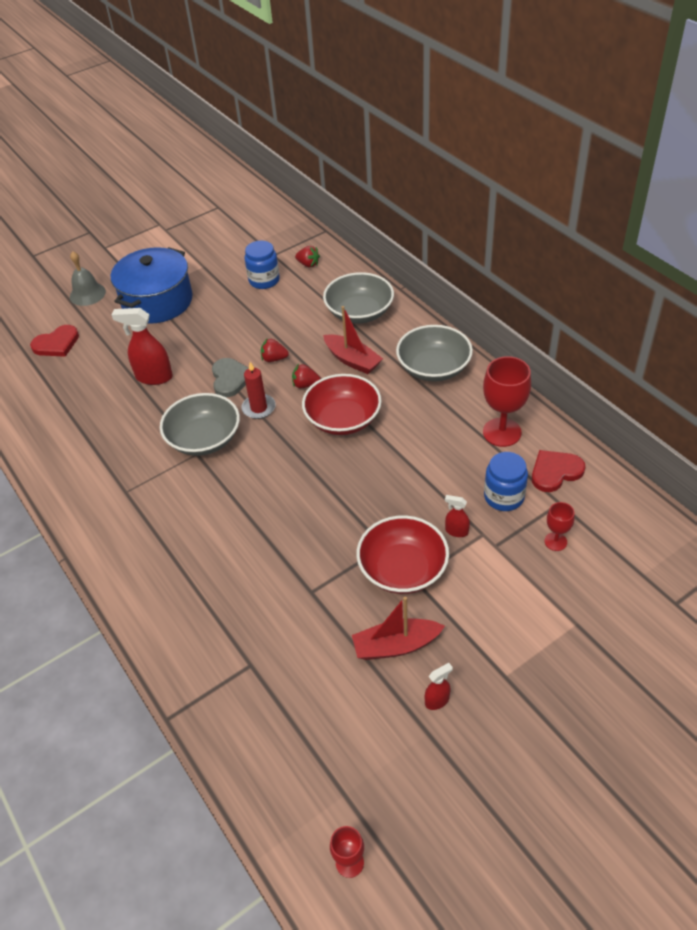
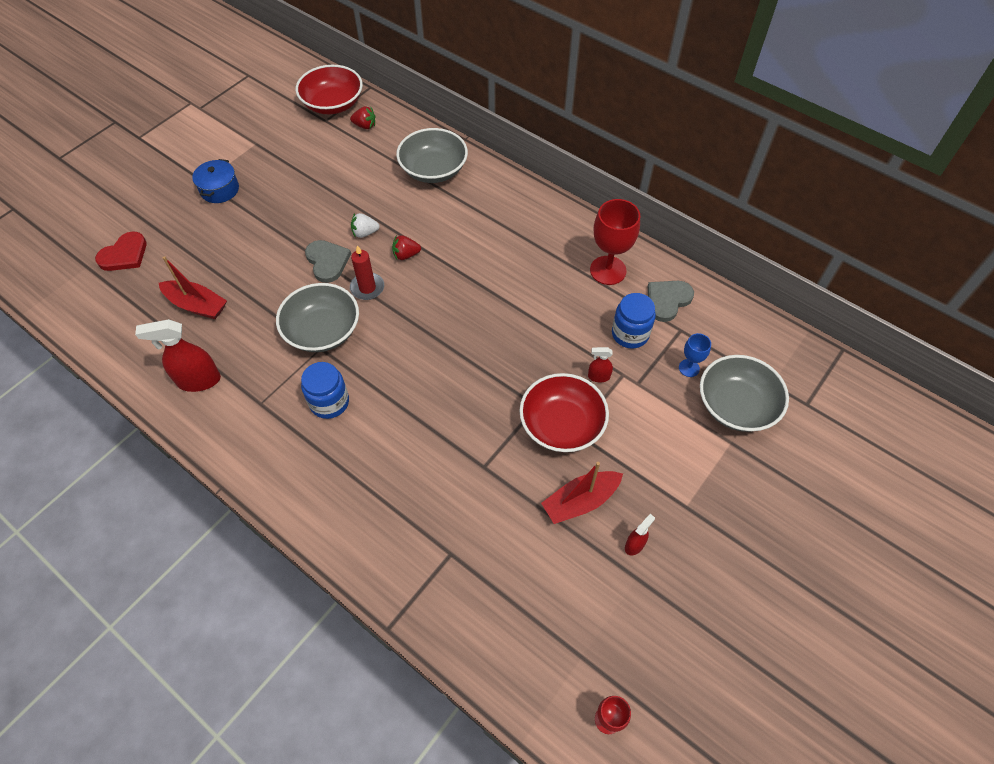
camera: 20 degrees left, 10 degrees up
(87, 294) = (139, 193): grey bell -> none
(154, 377) = (246, 274): red spray bottle -> red spray bottle (198, 380)
(157, 301) = (220, 190): blue pot -> blue pot, size x0.51
(264, 280) = (325, 149): blue jar -> blue jar (329, 402)
(274, 359) = (365, 233): red strawberry -> white strawberry
(343, 419) = (455, 284): red bowl -> red bowl (333, 104)
(352, 360) = (443, 221): red boat -> red boat (197, 305)
(433, 368) = (524, 216): grey bowl -> grey bowl (736, 405)
(555, 472) = (667, 300): red heart -> grey heart
(555, 541) = (689, 368): red goblet -> blue goblet

